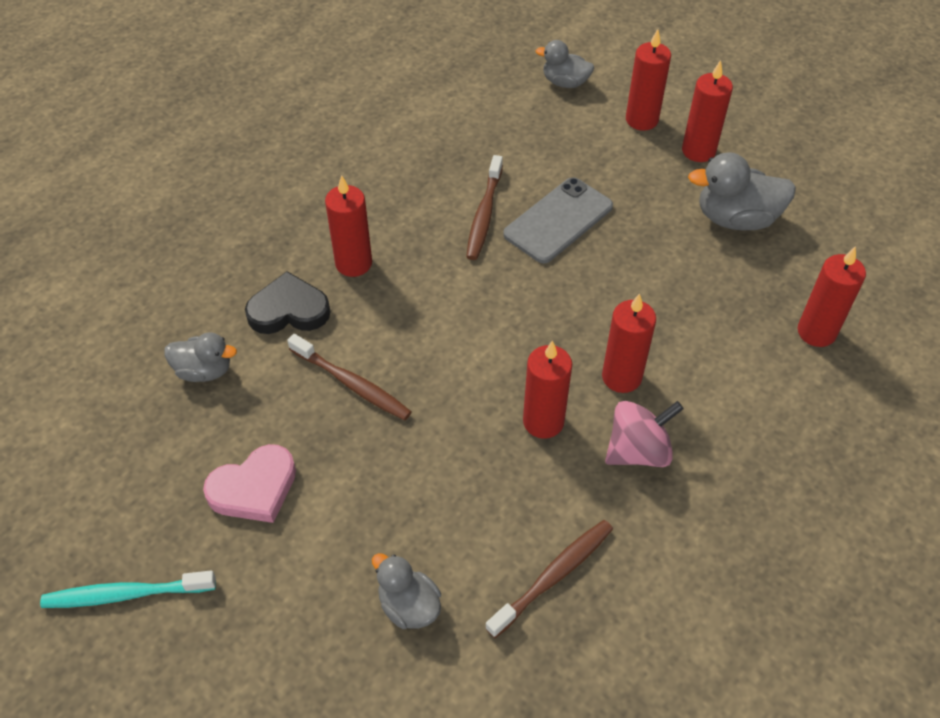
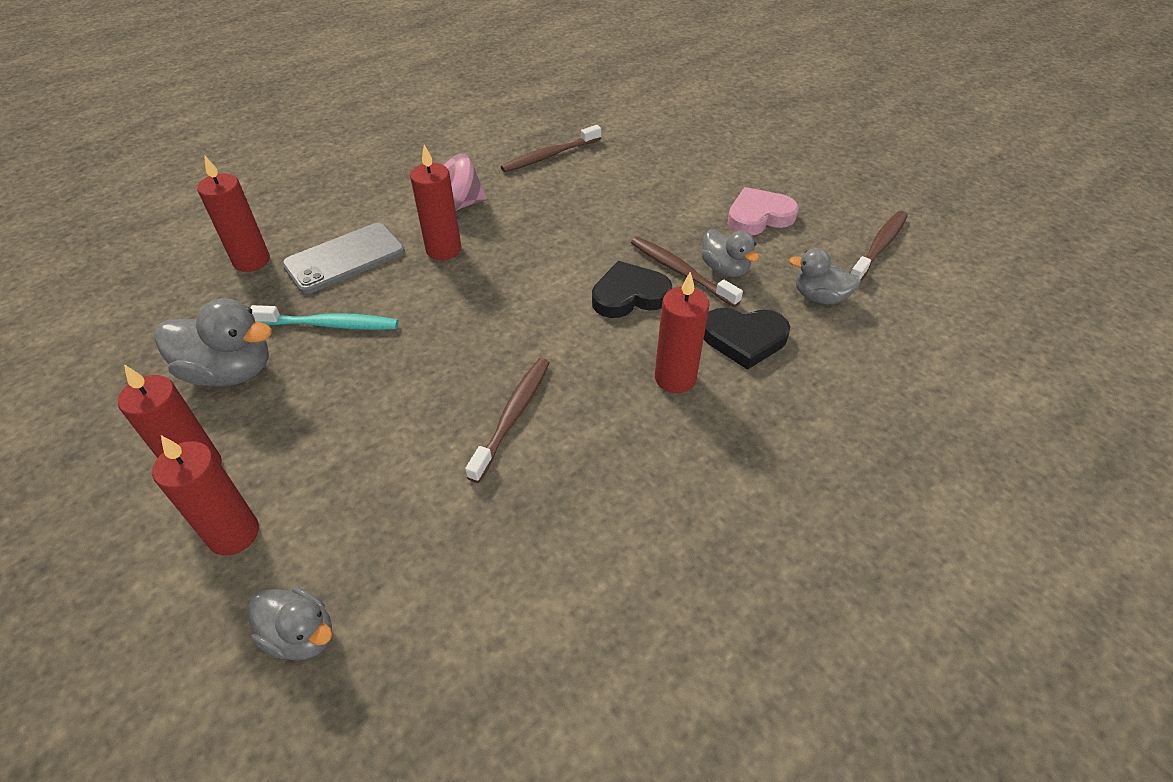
camera: 170 degrees left, 5 degrees down
(114, 456) = (879, 247): none -> brown toothbrush
(126, 594) = (839, 176): turquoise toothbrush -> turquoise toothbrush (330, 324)
(404, 345) = (629, 295): none -> black heart
(409, 606) = (647, 154): grey duck -> grey duck (725, 269)
(543, 421) = (523, 229): red candle -> none
(558, 220) = (429, 396): grey phone -> grey phone (344, 258)

